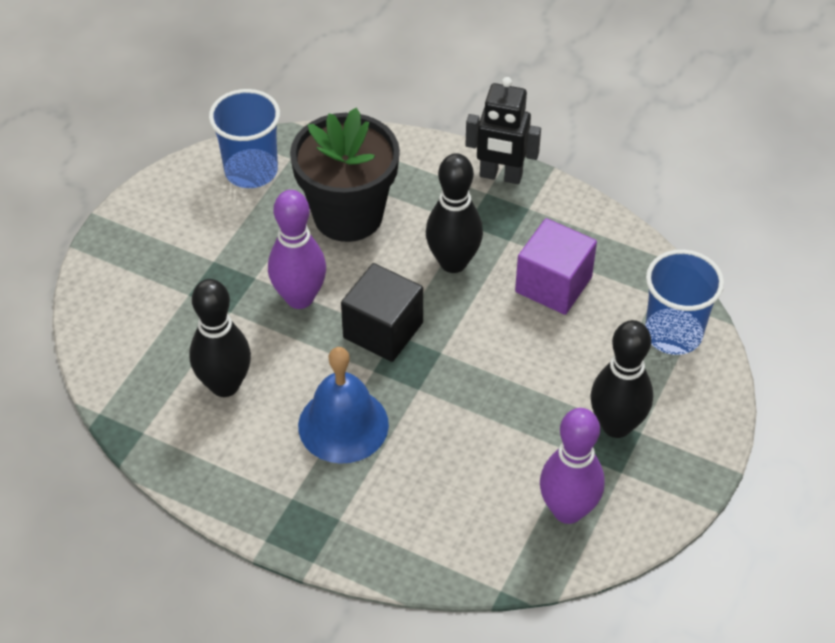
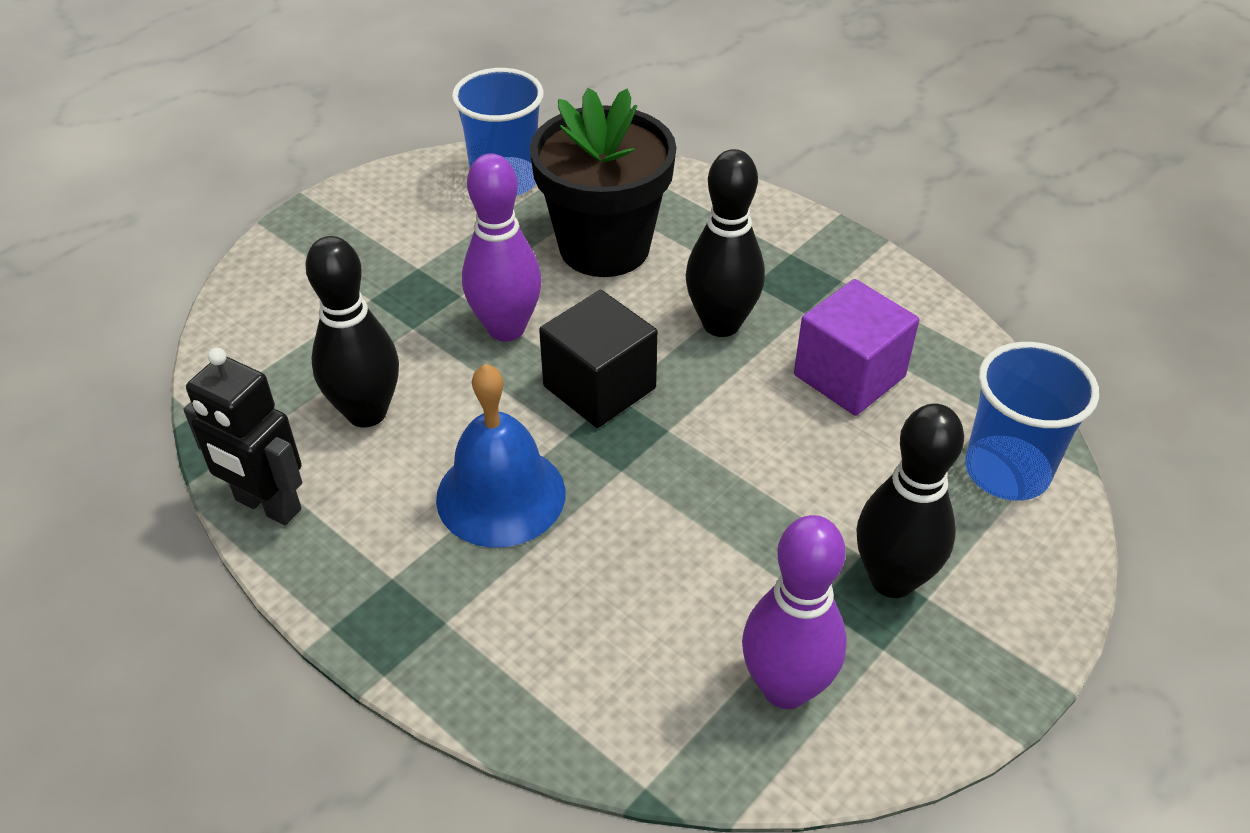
camera: 15 degrees right, 5 degrees down
(500, 176) = (815, 237): black robot -> black robot (267, 505)

